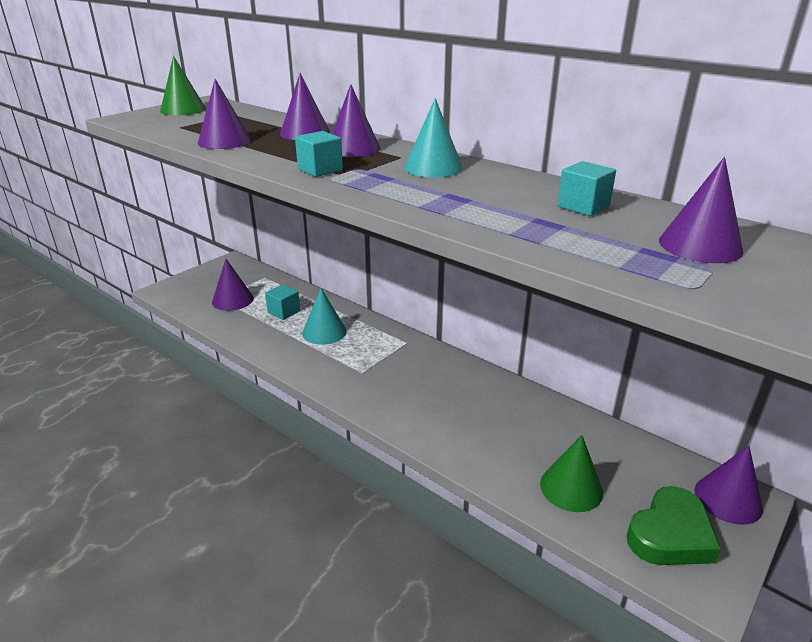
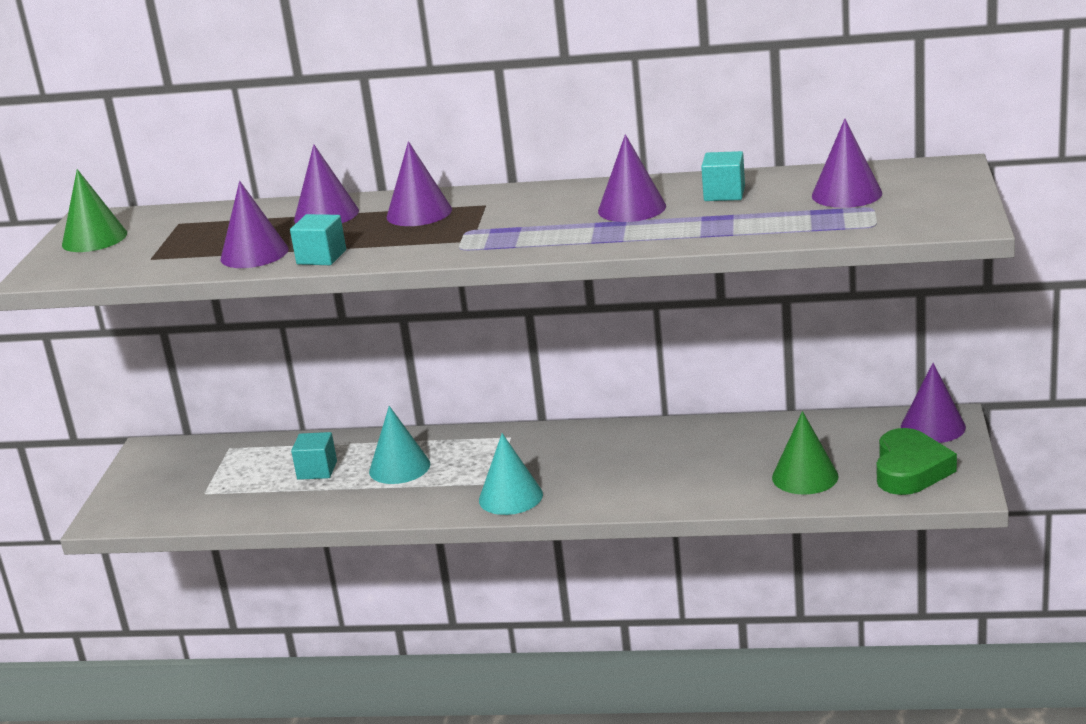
camera: 30 degrees left, 5 degrees down
(233, 300) = (227, 487): purple cone -> purple cone (632, 208)
(320, 170) = (432, 244): turquoise cube -> turquoise cube (321, 257)
(433, 167) = (538, 204): turquoise cone -> turquoise cone (510, 497)

